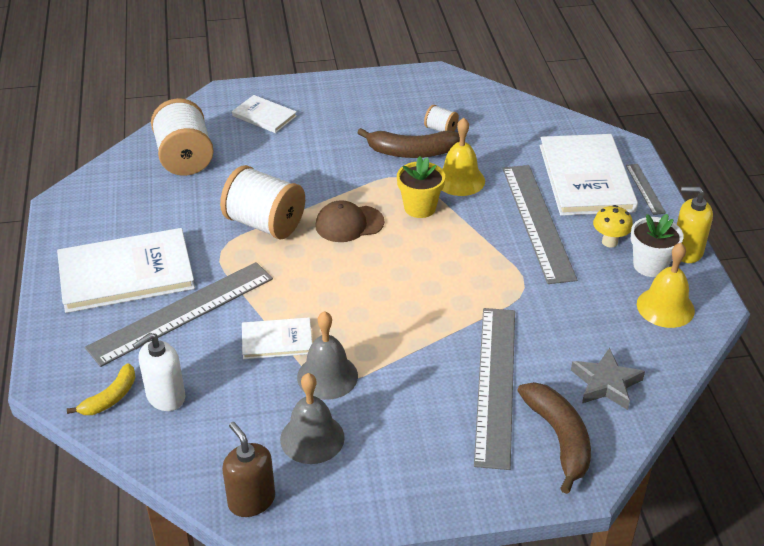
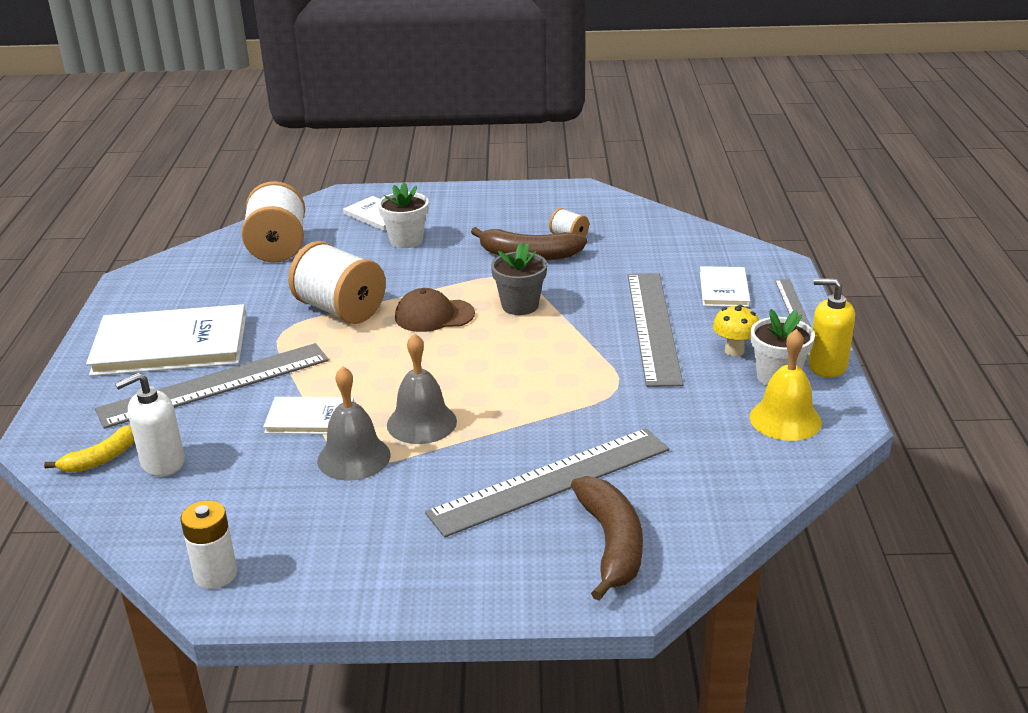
camera: 10 degrees right, 10 degrees down
(251, 500) = (215, 574): brown soap dispenser -> white battery
(298, 142) = (406, 240): none -> white flower pot
(312, 438) = (312, 517): grey bell -> grey bell (421, 423)
(420, 208) = (520, 305): yellow flower pot -> grey flower pot
(460, 180) = (575, 283): yellow bell -> none
(496, 384) = (551, 481): grey ruler -> grey ruler turned 45 degrees clockwise
(586, 178) = (724, 289): white book -> white book, size x0.51
(606, 383) = (688, 491): grey star -> none

